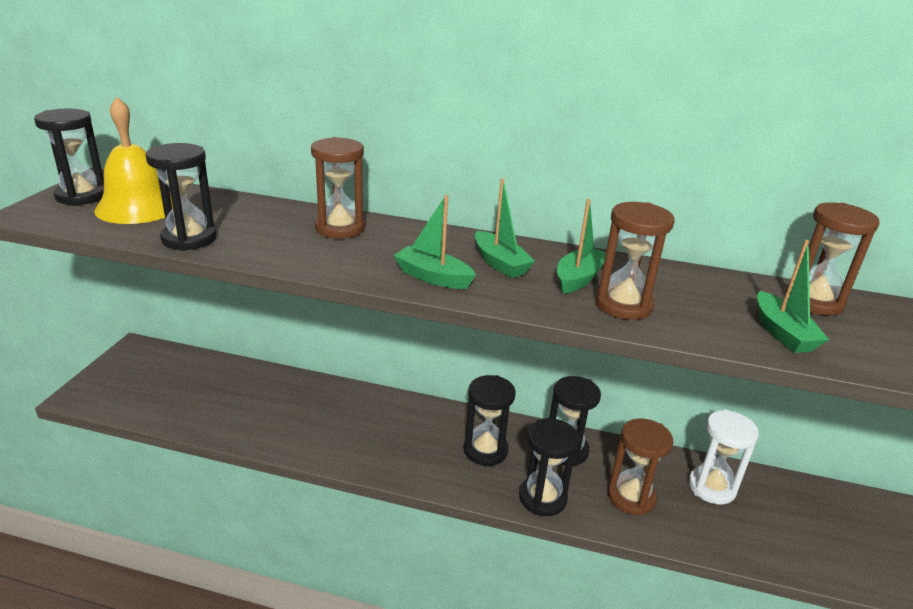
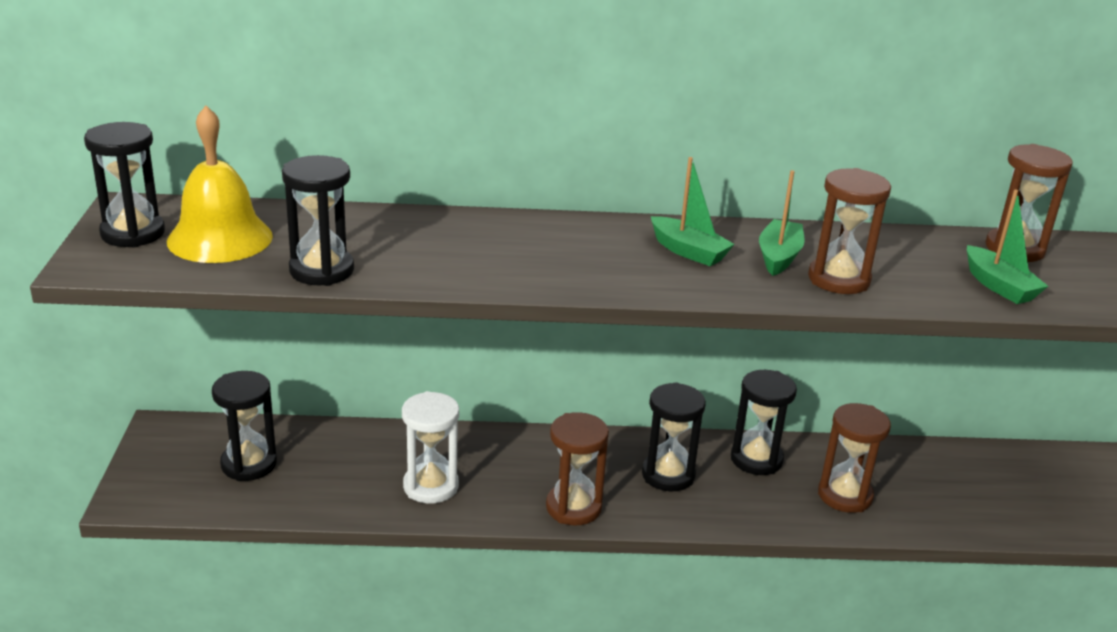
camera: 15 degrees left, 0 degrees up
(340, 228) = (484, 233): brown hourglass -> brown hourglass (573, 507)
(433, 277) = (629, 277): green boat -> none
(542, 498) = (753, 513): black hourglass -> black hourglass (249, 464)
(711, 487) = (922, 470): white hourglass -> white hourglass (431, 486)

